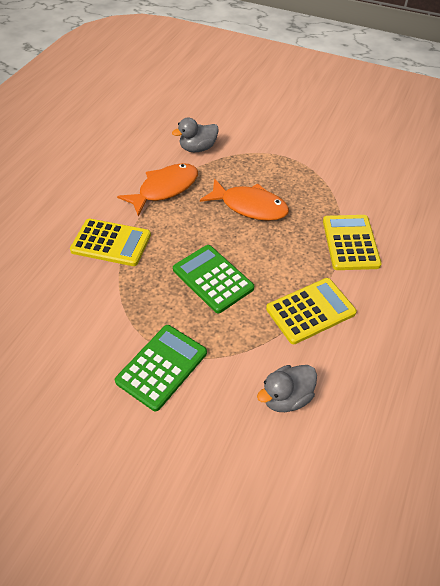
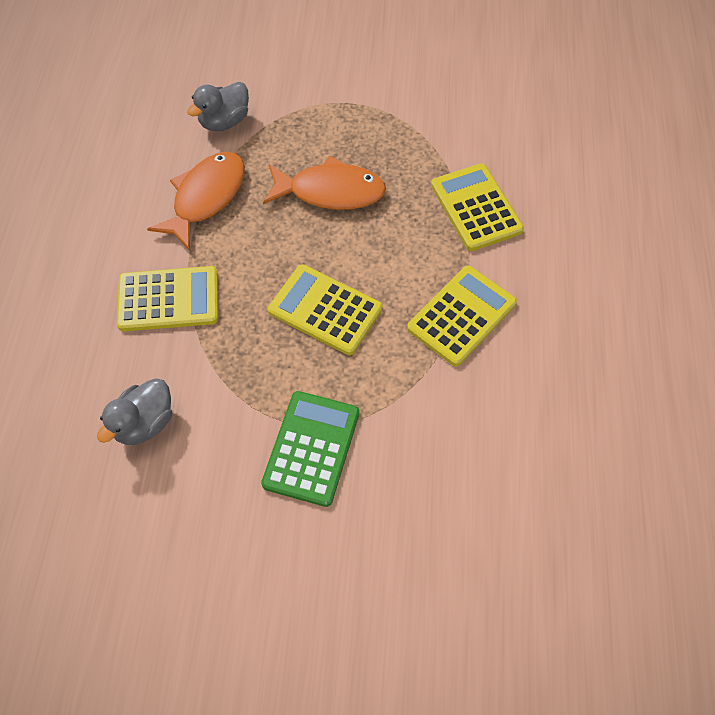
camera: 20 degrees left, 10 degrees up
(213, 279) = (325, 310): green calculator -> yellow calculator
(286, 397) = (474, 436): grey duck -> grey duck (144, 423)

